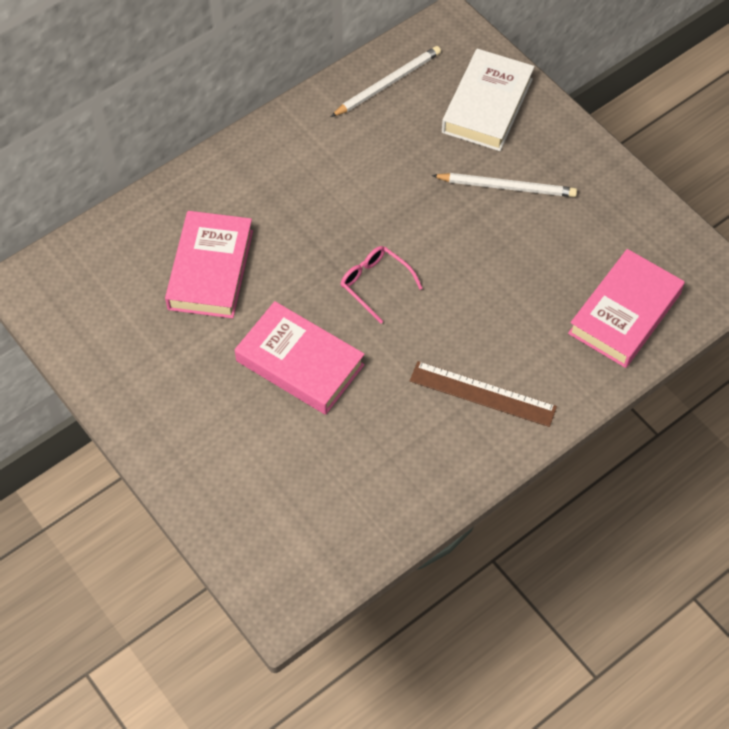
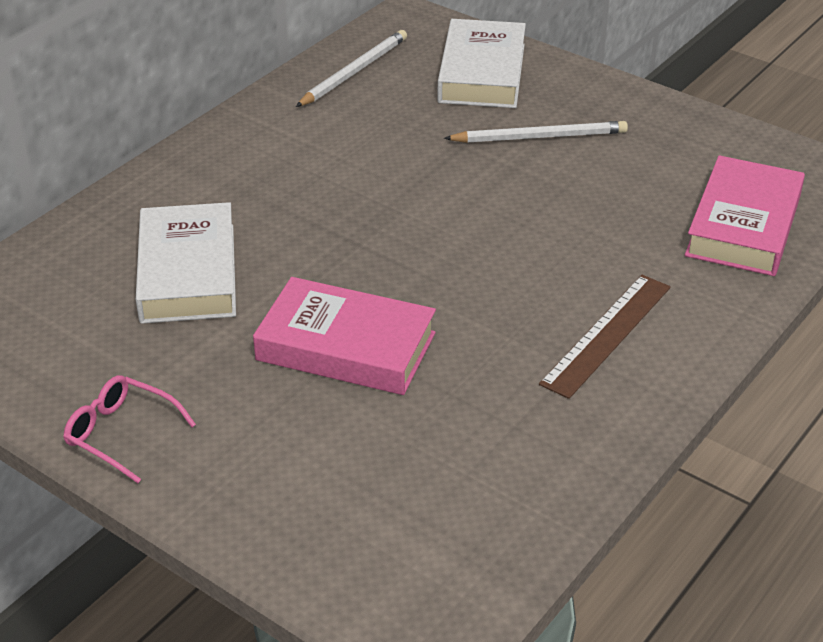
camera: 15 degrees left, 20 degrees down
(211, 270) = (188, 273): pink book -> white book
(375, 284) = (416, 251): pink glasses -> pink glasses (121, 434)
(482, 394) = (607, 334): brown ruler -> brown ruler turned 60 degrees counterclockwise

